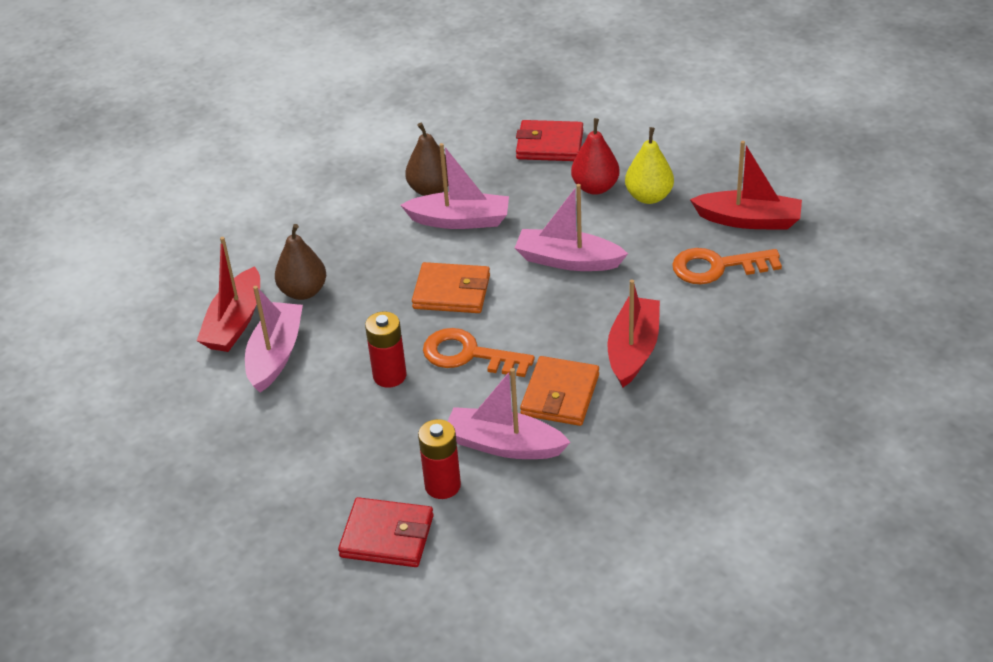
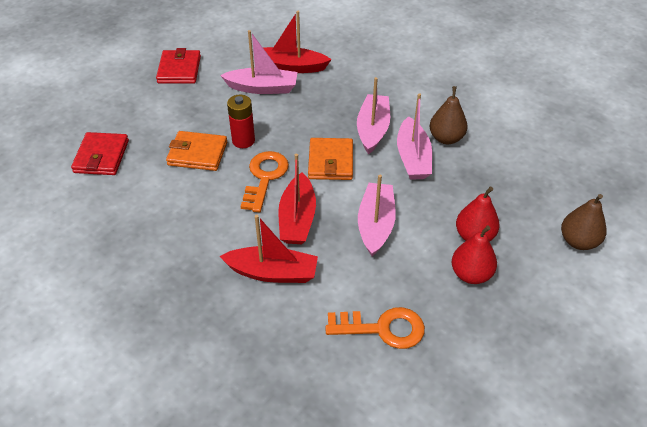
camera: 80 degrees right, 5 degrees up
(303, 291) = (323, 91): brown pear -> brown pear (578, 241)
(442, 485) = (141, 177): red battery -> none
(504, 445) = (175, 204): pink boat -> pink boat (372, 129)
(549, 145) = (524, 202): red wallet -> red wallet (179, 70)
(560, 395) = (223, 231): orange wallet -> orange wallet (197, 154)
(649, 197) = (471, 274): yellow pear -> red pear
(717, 267) = (382, 328): orange key -> orange key turned 105 degrees clockwise
(749, 220) = (454, 353): red boat -> red boat (297, 219)

